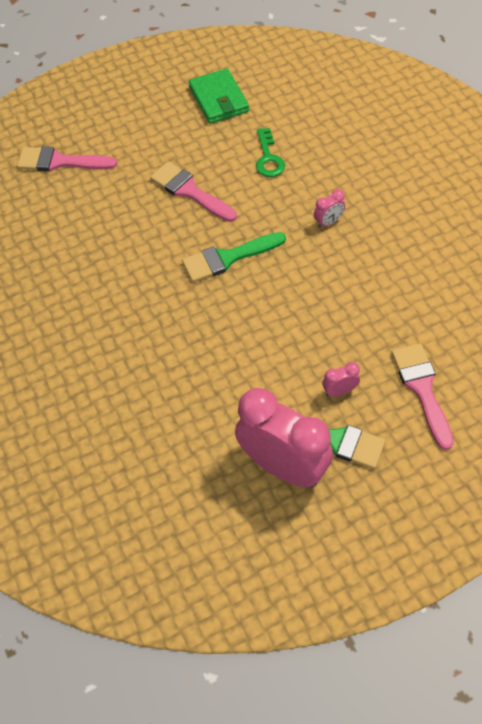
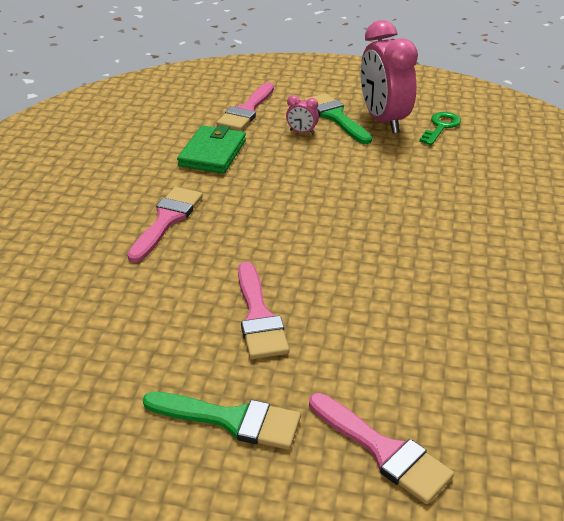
camera: 145 degrees left, 20 degrees down
(219, 99) = (97, 407): green wallet -> green wallet (212, 153)
(228, 258) = (288, 240): green brush -> green brush (231, 420)
(268, 158) = (139, 302): green key -> green key (441, 127)
(328, 222) = (167, 220): pink clock -> pink brush

